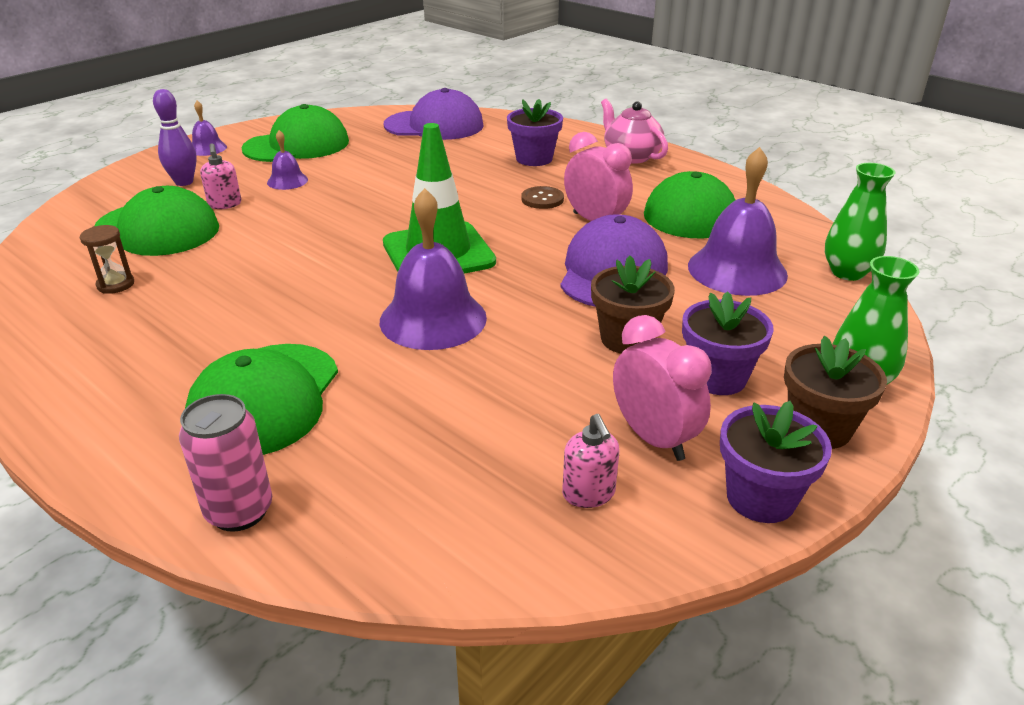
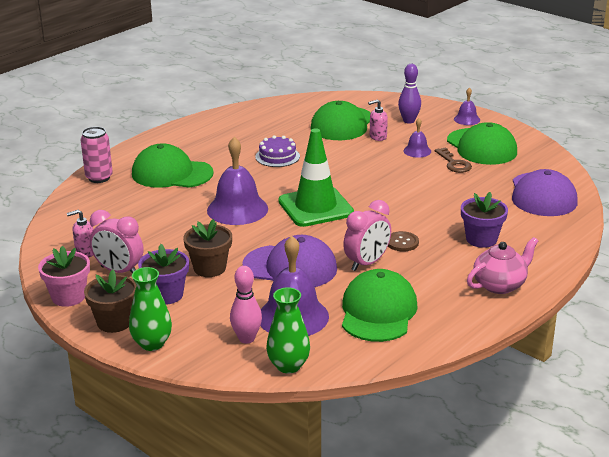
camera: 90 degrees right, 5 degrees down
(115, 284) = (278, 125): brown hourglass -> none
(248, 284) = (277, 156): none -> purple cake
(337, 162) = (454, 163): none -> brown key
(654, 438) = (119, 271): pink clock -> pink clock turned 60 degrees clockwise
(760, 498) = (68, 297): purple flower pot -> pink flower pot
(804, 302) = (246, 339): none -> pink bowling pin

